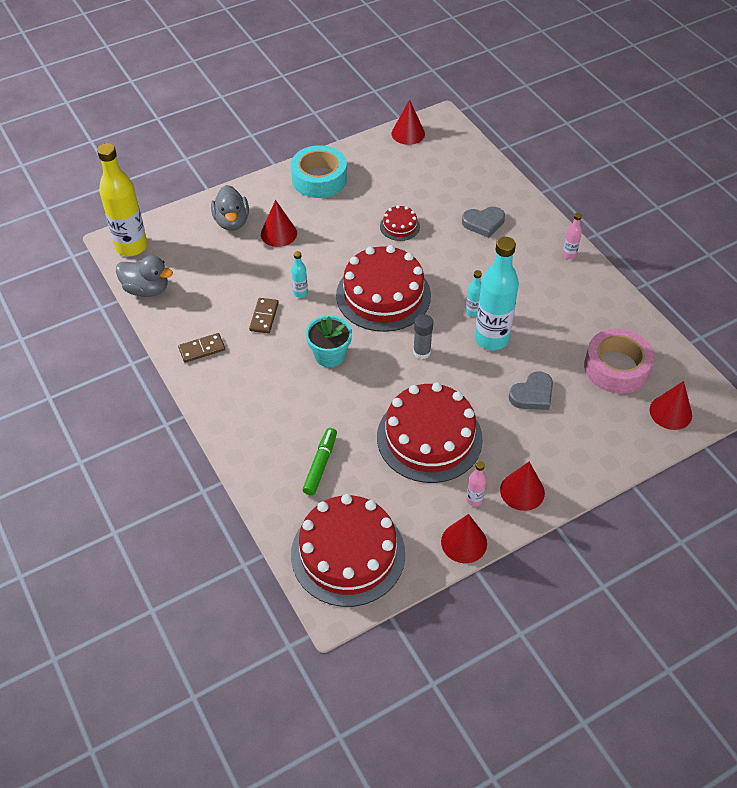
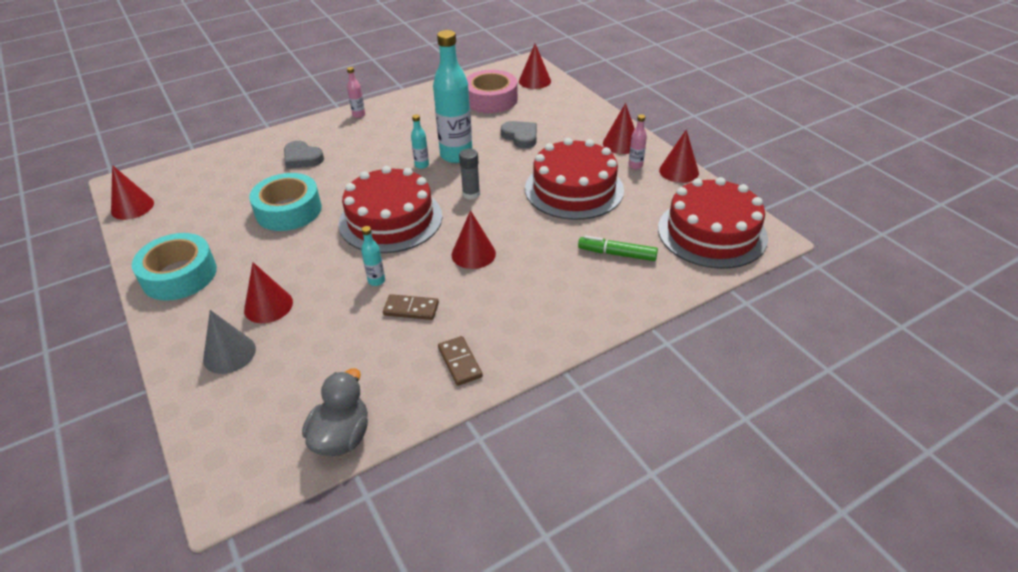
camera: 90 degrees left, 10 degrees down
(131, 246) = (244, 470): yellow bottle -> none
(232, 221) = (229, 354): grey duck -> grey cone
(329, 355) = (473, 254): turquoise flower pot -> red cone
(399, 226) = (288, 210): red cake -> turquoise tape
(483, 223) = (302, 158): grey heart -> grey heart turned 135 degrees clockwise

